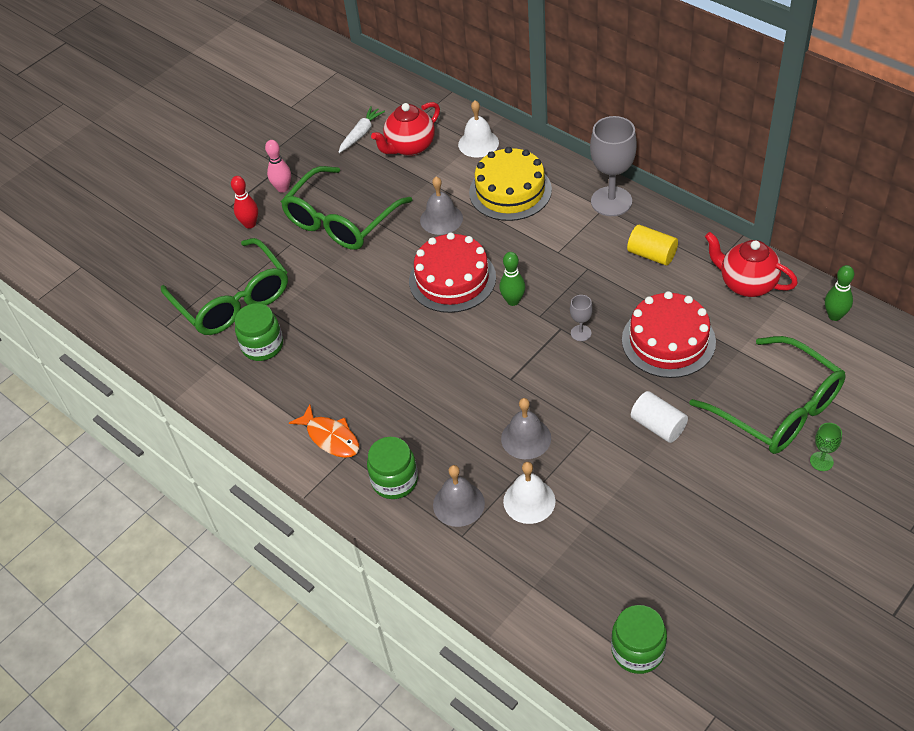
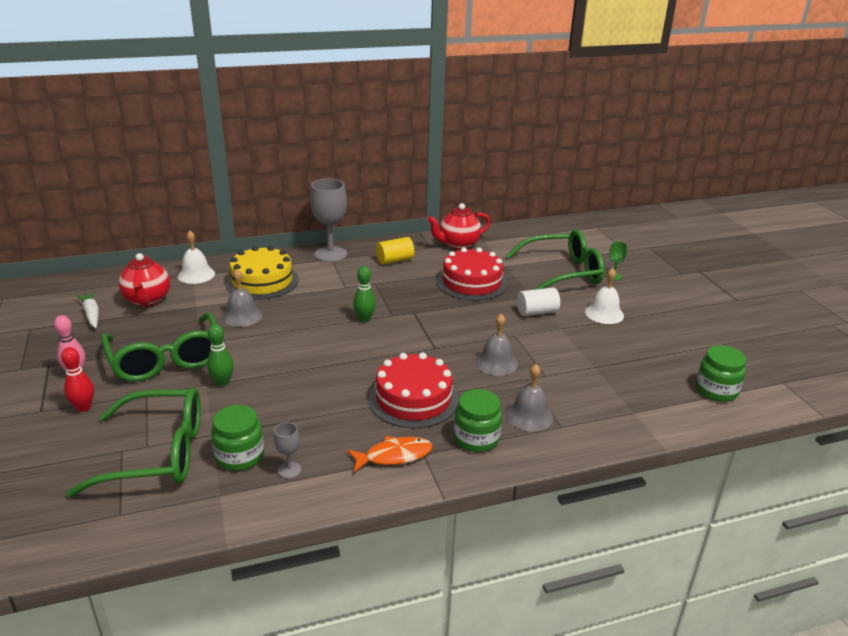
camera: 65 degrees left, 20 degrees down
(452, 279) = (308, 334): red cake -> red cake (413, 399)
(529, 501) = (554, 383): white bell -> white bell (604, 313)
(581, 333) = (427, 307): grey goblet -> grey goblet (289, 470)
(834, 316) = (513, 233): green bowling pin -> green bowling pin (222, 382)

